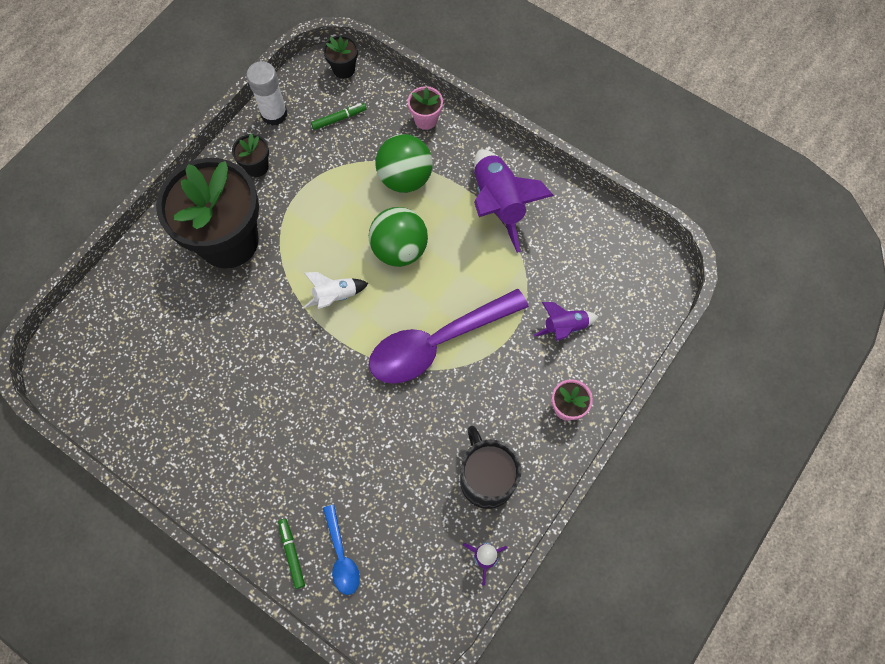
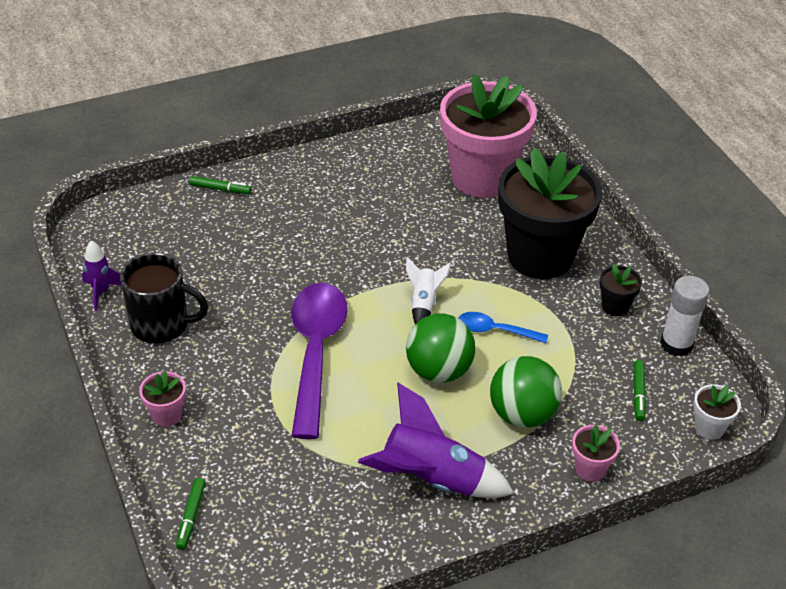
camera: 120 degrees right, 25 degrees down
(147, 333) = (482, 177): none -> pink flower pot
(341, 556) = (190, 213): blue spoon -> blue spoon (495, 330)
(344, 69) = (709, 427): black flower pot -> white flower pot
(564, 327) = (246, 458): purple rocket -> none
(633, 330) = (191, 517): none -> green marker

